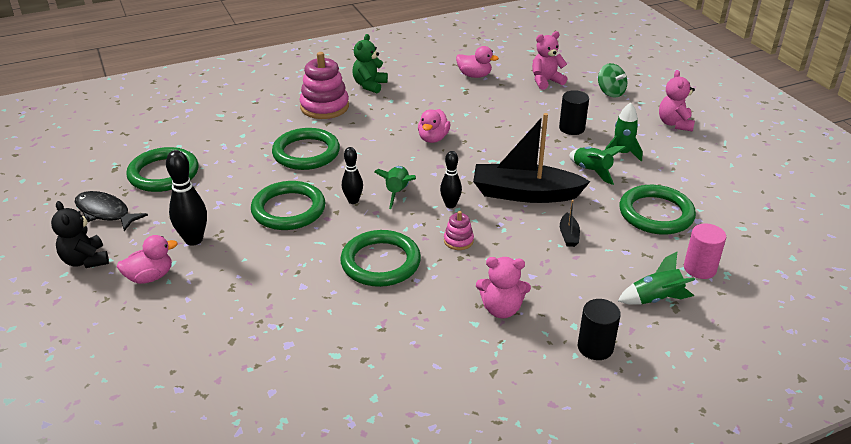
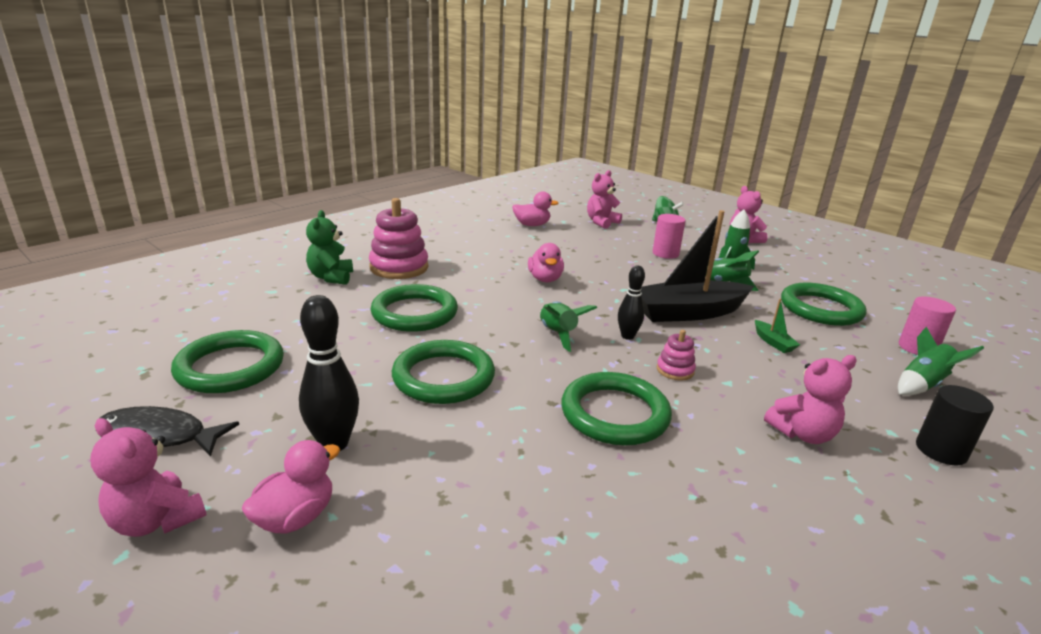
camera: 25 degrees left, 10 degrees down
(85, 260) = (156, 520): black teddy bear -> pink teddy bear
(353, 201) = (516, 352): black bowling pin -> none
(369, 85) = (433, 244): green teddy bear -> green teddy bear (331, 277)
(568, 235) = (773, 342): black boat -> green boat
(571, 128) = (665, 253): black cylinder -> pink cylinder

